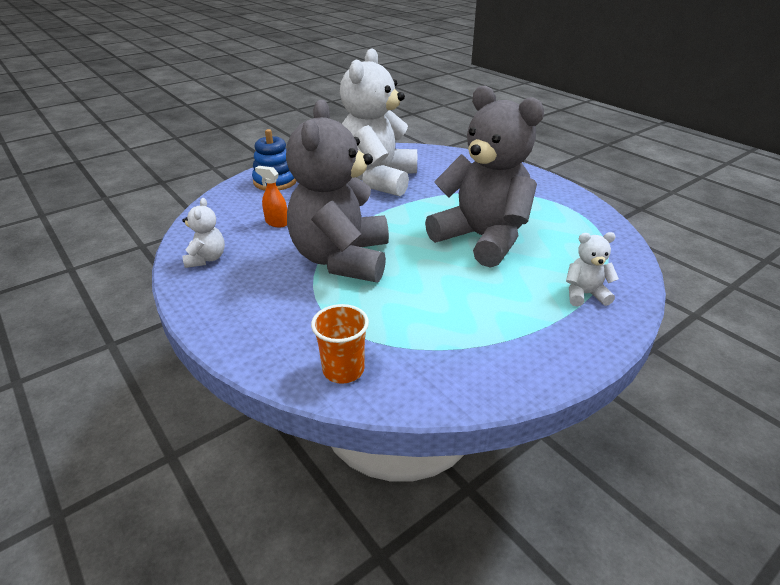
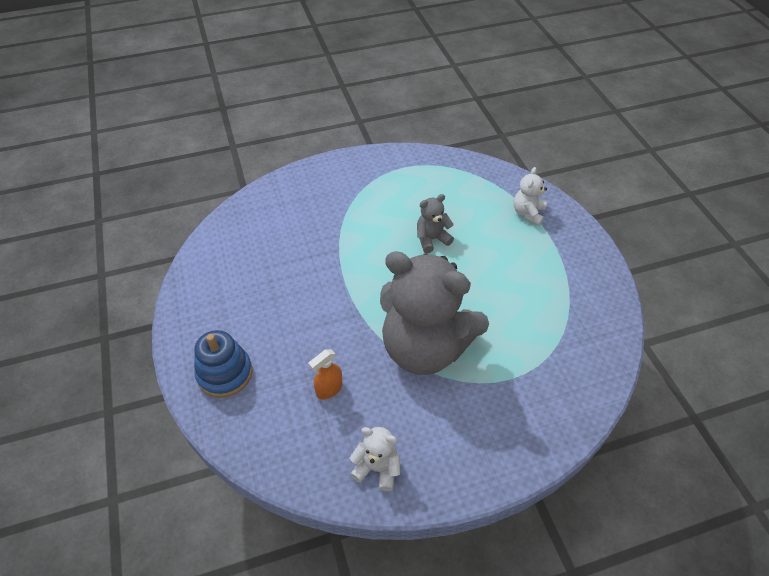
camera: 70 degrees left, 15 degrees up
(343, 370) = (578, 384): orange cup -> none
(378, 180) = (279, 277): white teddy bear -> none
(482, 239) = (431, 239): grey teddy bear -> grey teddy bear, size x0.42

